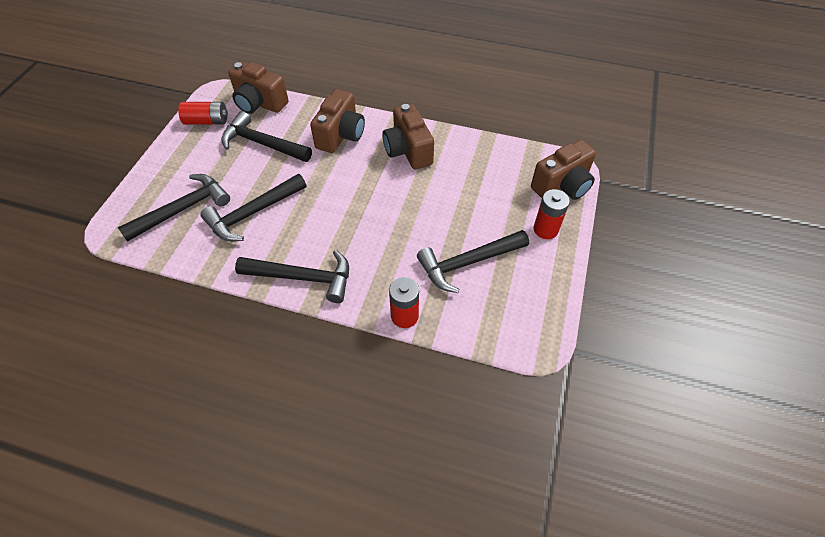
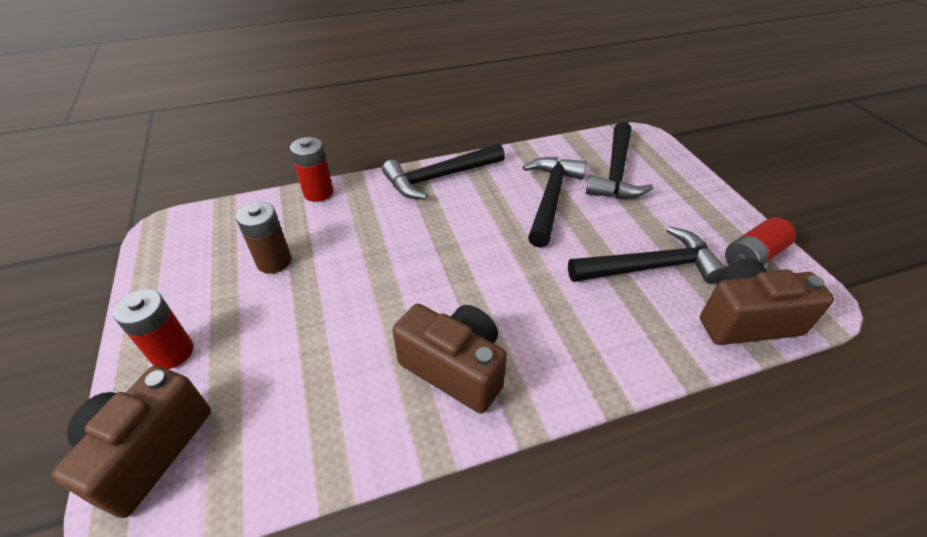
camera: 145 degrees right, 10 degrees down
(341, 135) = (575, 336): brown camera -> none
(467, 263) = (274, 261): black hammer -> brown battery

